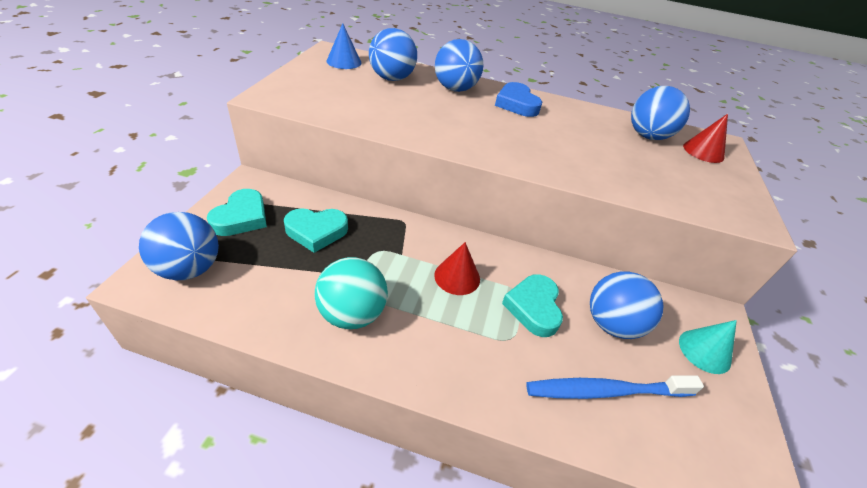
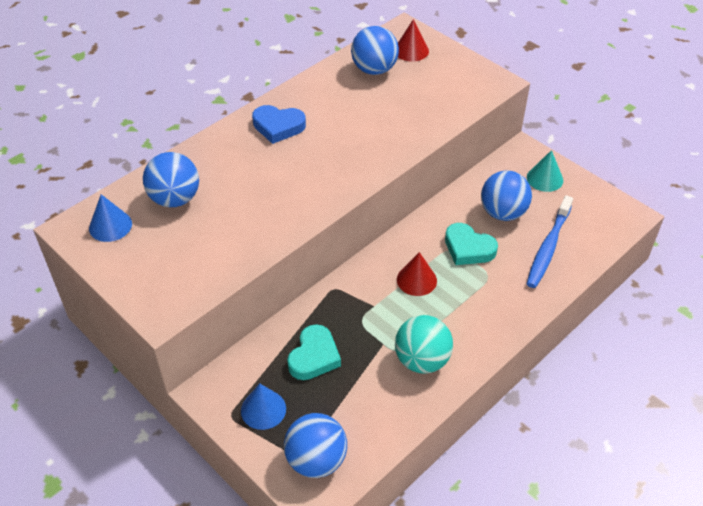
camera: 55 degrees left, 5 degrees up
(241, 217) = (263, 409): turquoise heart -> blue cone
(455, 89) = (225, 158): blue ball -> none

